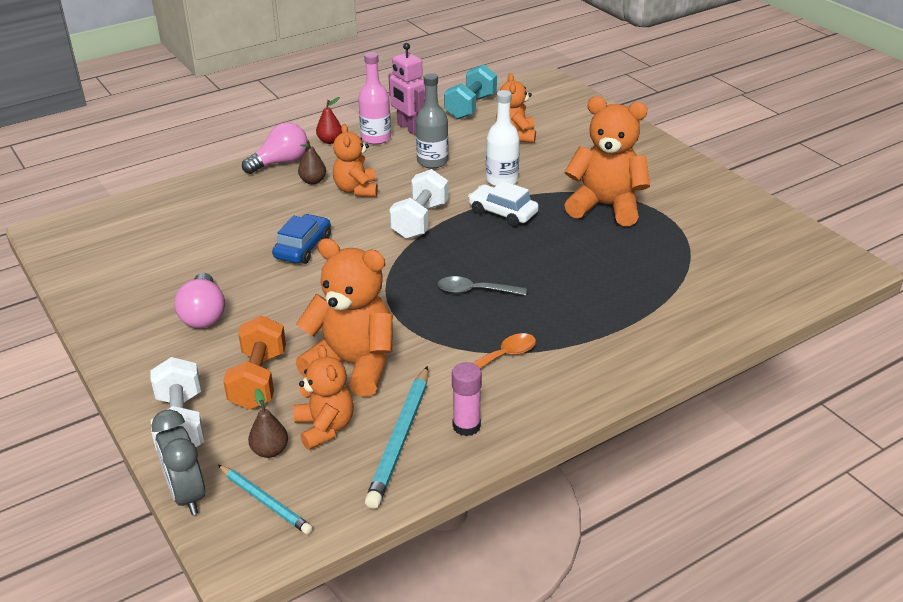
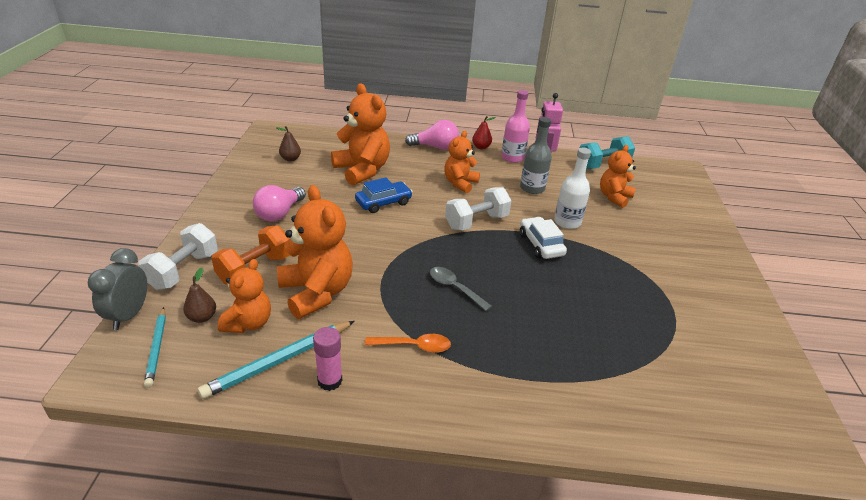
camera: 35 degrees right, 0 degrees up
(313, 181) = (440, 166): brown pear -> brown pear (290, 159)
(605, 206) = (628, 279): orange teddy bear -> orange teddy bear (362, 170)

